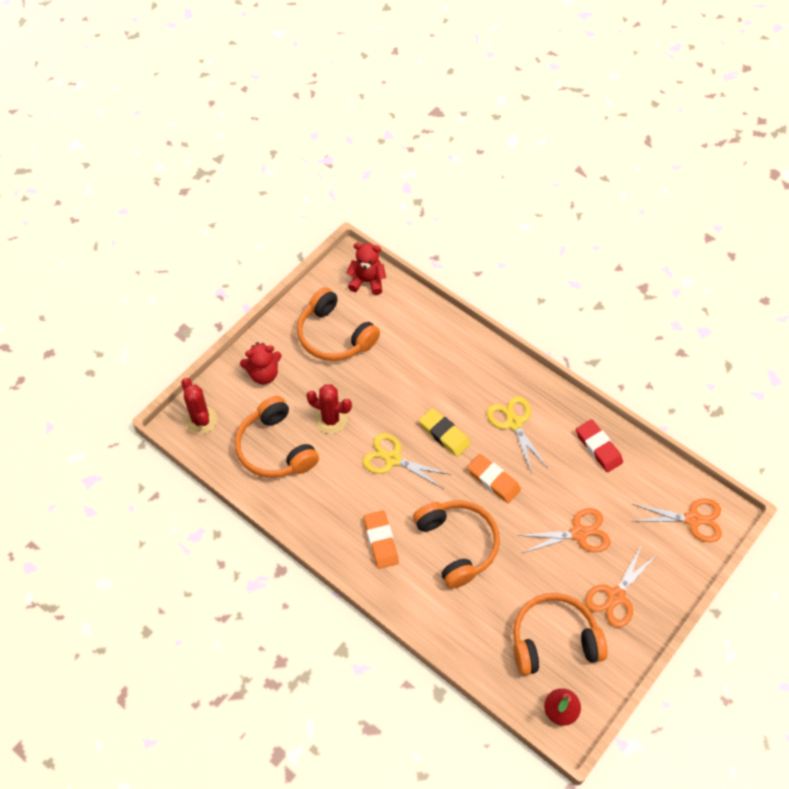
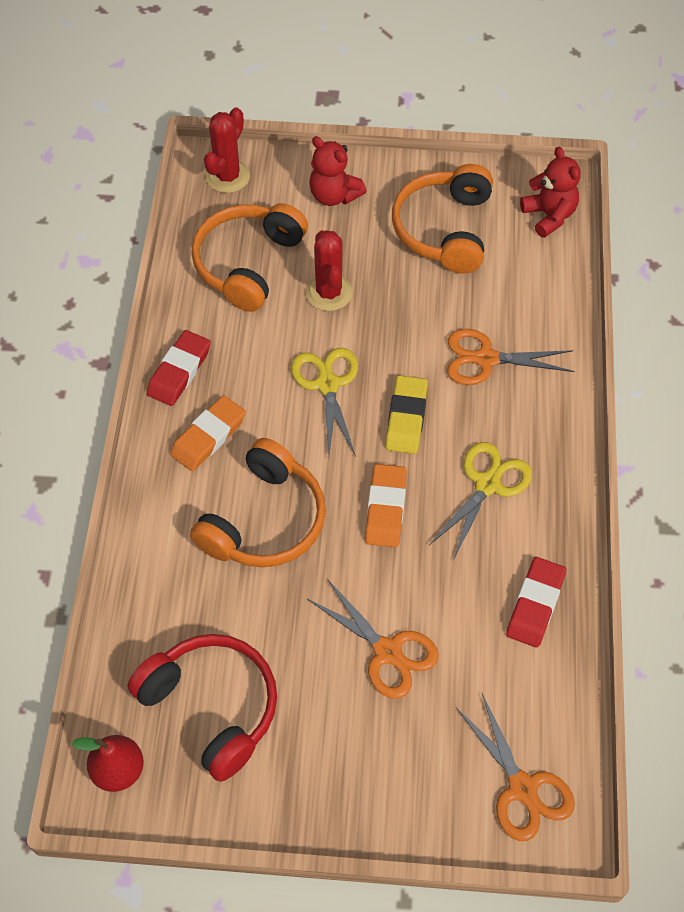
camera: 55 degrees right, 0 degrees up
(323, 530) = (179, 371): none -> red eraser
(554, 640) = (212, 707): orange headphones -> red headphones
(616, 596) = (329, 749): orange scissors -> orange scissors (486, 359)

